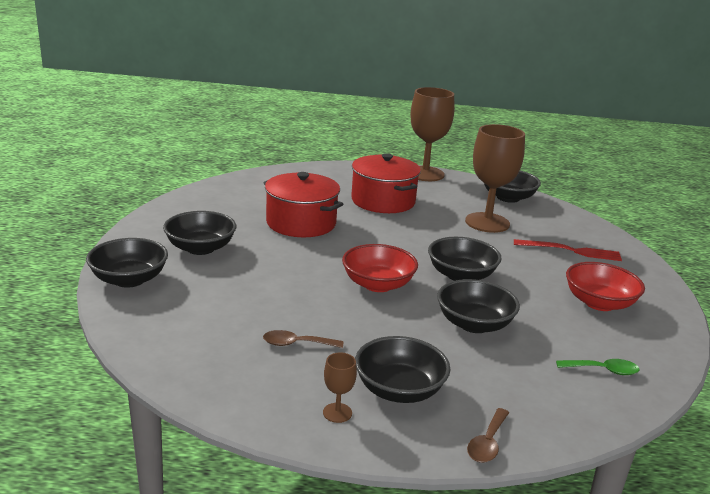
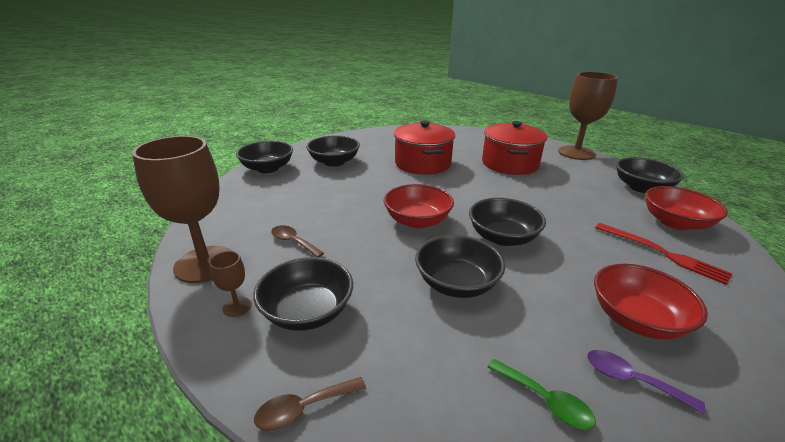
camera: 40 degrees right, 5 degrees up
(487, 222) = (590, 202): brown goblet -> brown goblet (205, 264)
(556, 223) = (675, 223): none -> red bowl
(629, 339) = (630, 380): none -> purple spoon

